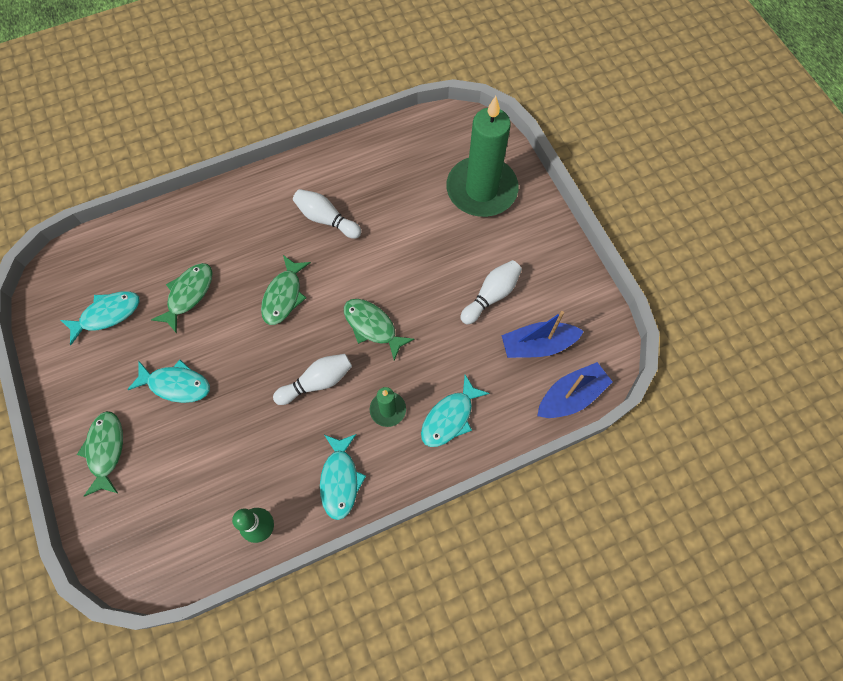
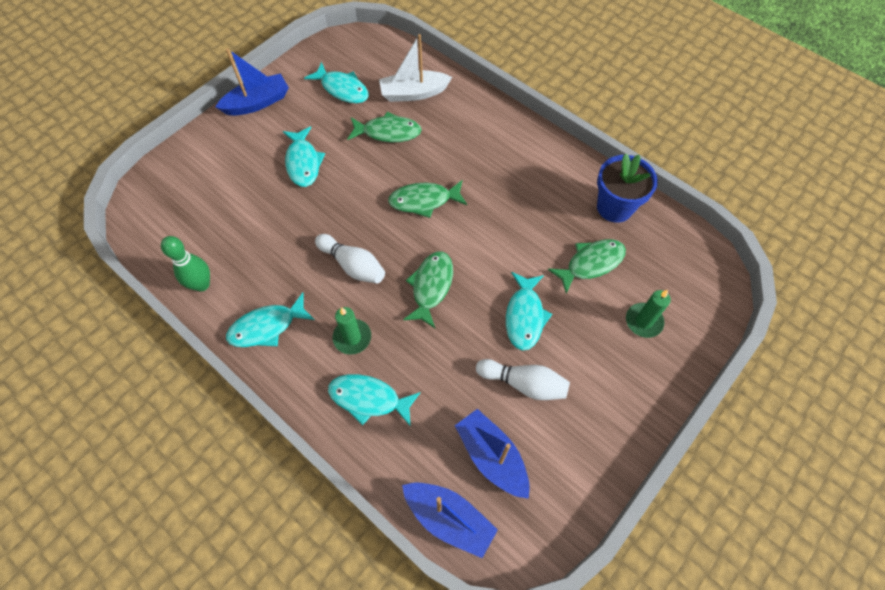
camera: 65 degrees right, 5 degrees down
(69, 403) = (257, 103): none -> blue boat
(106, 450) = (228, 144): green fish -> green fish (591, 263)
(156, 253) = (413, 93): none -> white boat
(326, 219) = (521, 198): white bowling pin -> none
(374, 157) = (614, 207): none -> blue flower pot
(436, 268) = (524, 316): none -> turquoise fish
(481, 189) = (643, 321): green candle -> green candle, size x0.45

